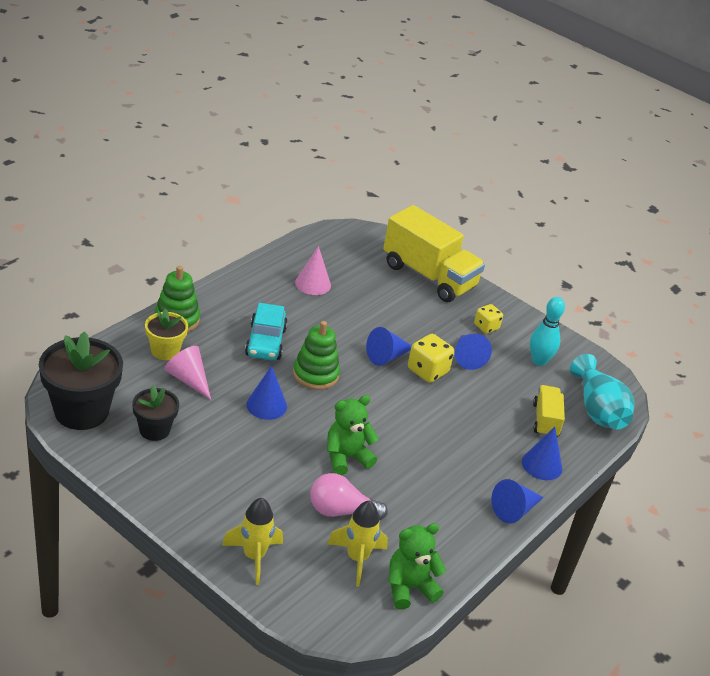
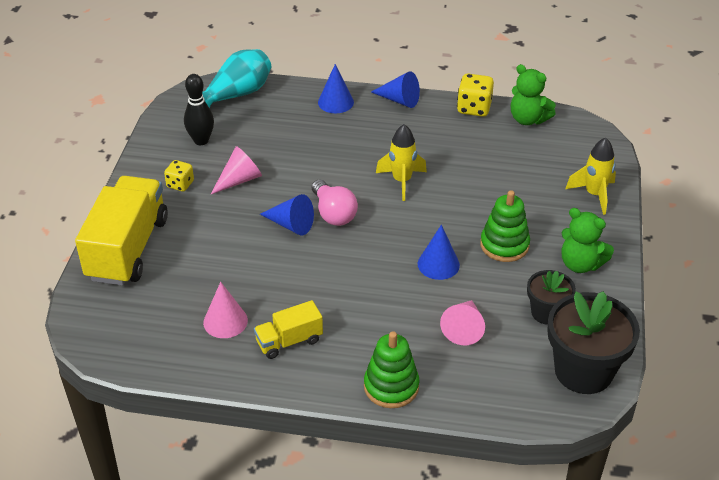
camera: 115 degrees left, 5 degrees up
(165, 351) = (445, 366): yellow flower pot -> none
(266, 342) = (355, 307): turquoise car -> none
(315, 374) = (365, 255): green stacking toy -> green stacking toy (504, 245)
(341, 511) = (501, 174): pink light bulb -> pink light bulb (333, 213)
(346, 457) = (444, 194): green teddy bear -> green teddy bear (580, 264)
(357, 559) = (534, 149): yellow rocket -> yellow rocket (402, 181)
(427, 371) = (285, 194): yellow dice -> yellow dice (474, 108)
(467, 357) = (239, 180): blue cone -> pink cone
(539, 361) = (201, 140): turquoise bowling pin -> black bowling pin
(545, 420) = (280, 115): yellow truck -> yellow truck (289, 341)

